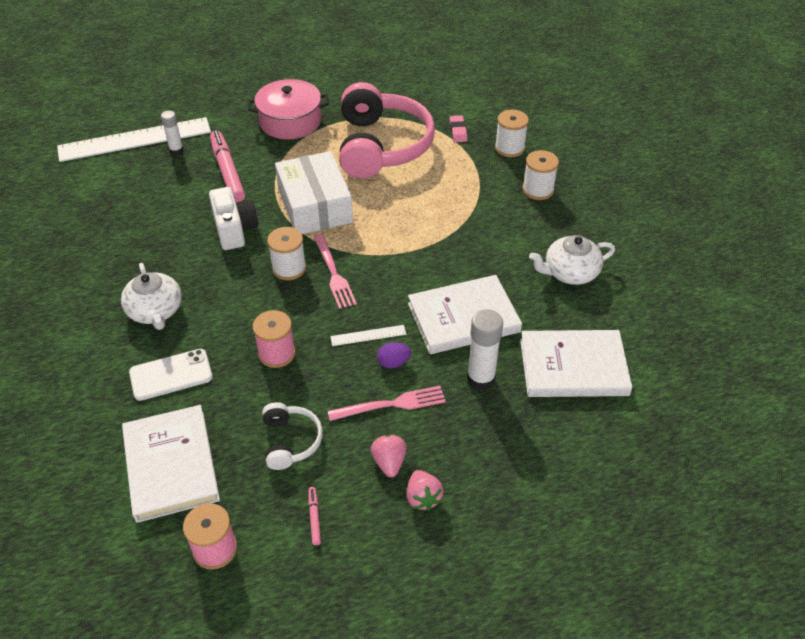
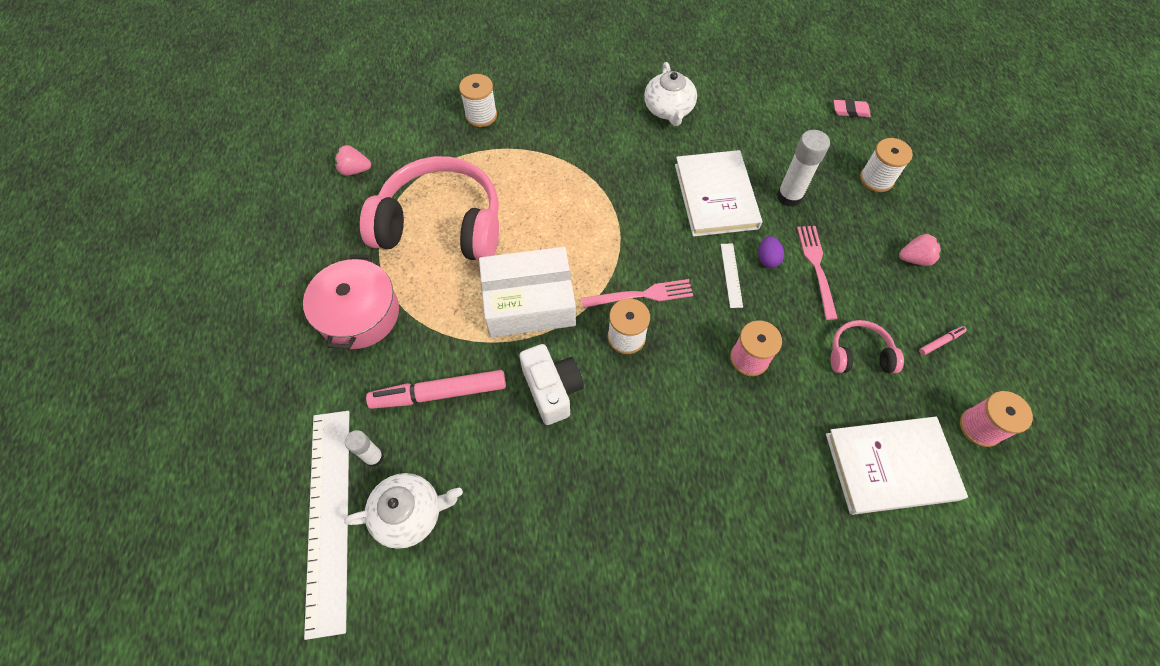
camera: 80 degrees left, 15 degrees up
(155, 311) = (675, 483): white teapot -> white teapot (410, 513)
(171, 375) = (773, 466): white phone -> none
(235, 230) = (552, 390): white camera -> white camera turned 75 degrees clockwise
(290, 441) = (859, 354): white headphones -> pink headphones
(314, 518) = (940, 342): pink marker -> pink marker turned 150 degrees clockwise
(389, 462) = (880, 278): pink strawberry -> pink strawberry (355, 170)
(458, 131) = (438, 152): pink eraser -> pink eraser (850, 111)
(538, 190) = (552, 107): white spool -> white spool (876, 179)
(573, 367) = (779, 132): white book -> none

